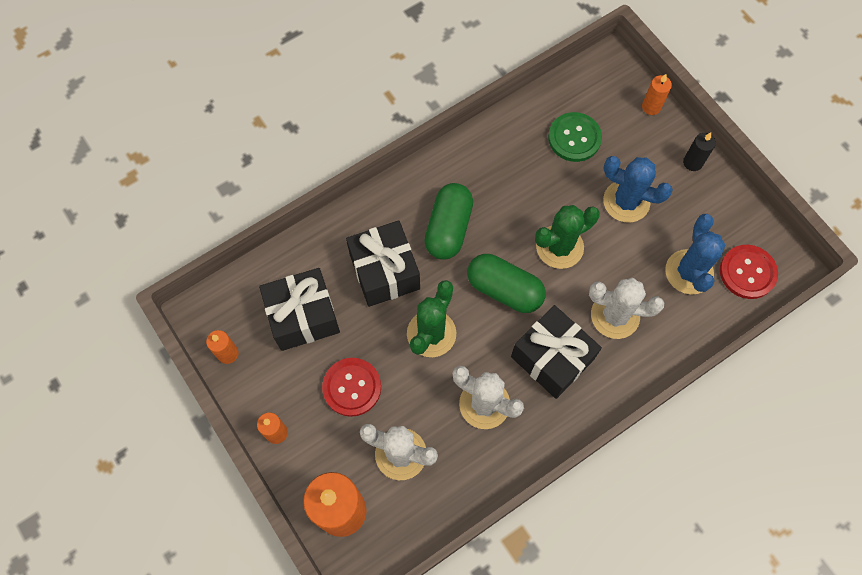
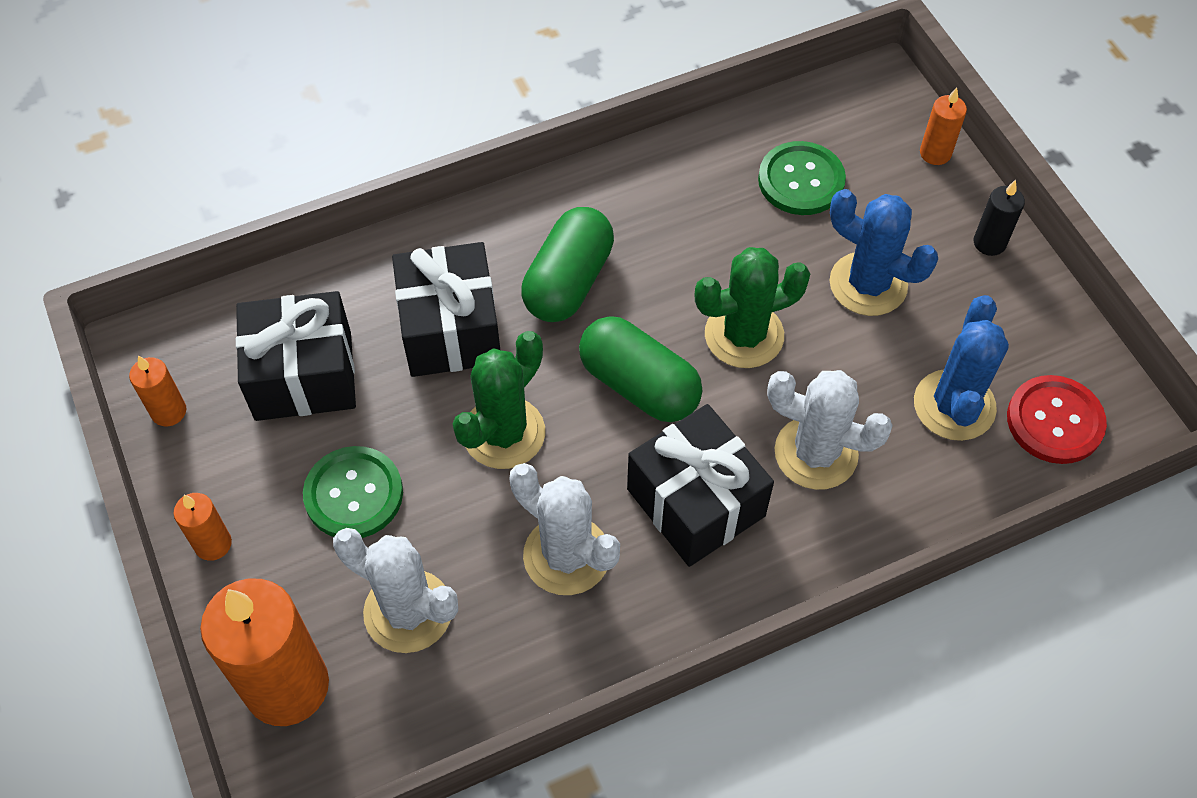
camera: 10 degrees right, 10 degrees down
(352, 387) = (354, 494): red button -> green button

